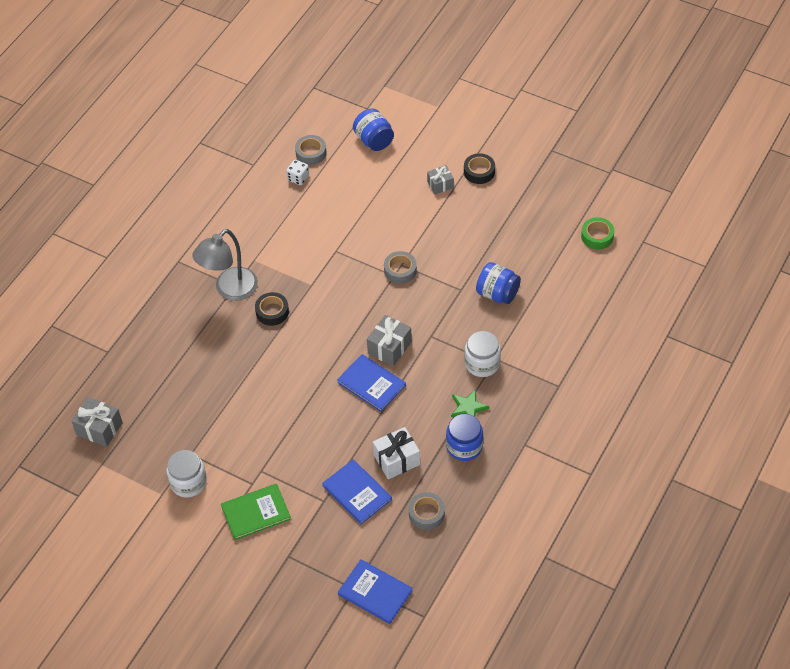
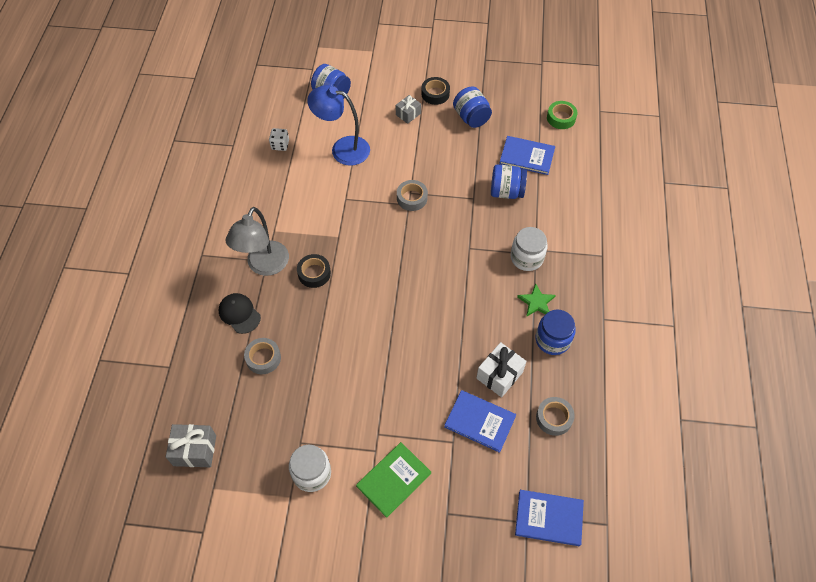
camera: 25 degrees left, 5 degrees up
(188, 326) = (239, 314): none -> black cap
(311, 153) = (281, 120): grey tape -> grey tape (263, 358)
(357, 200) = (342, 149): none -> blue lamp
(371, 384) = (439, 310): blue book -> blue book (527, 156)
(389, 347) = (438, 271): grey gift -> none
(503, 208) = (471, 117): none -> blue jar

